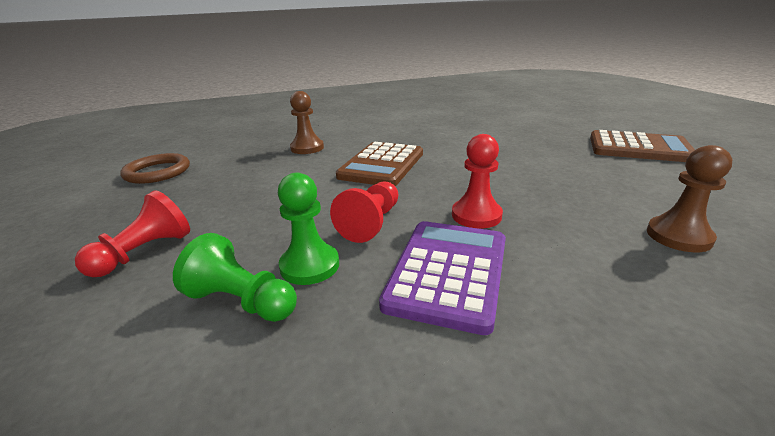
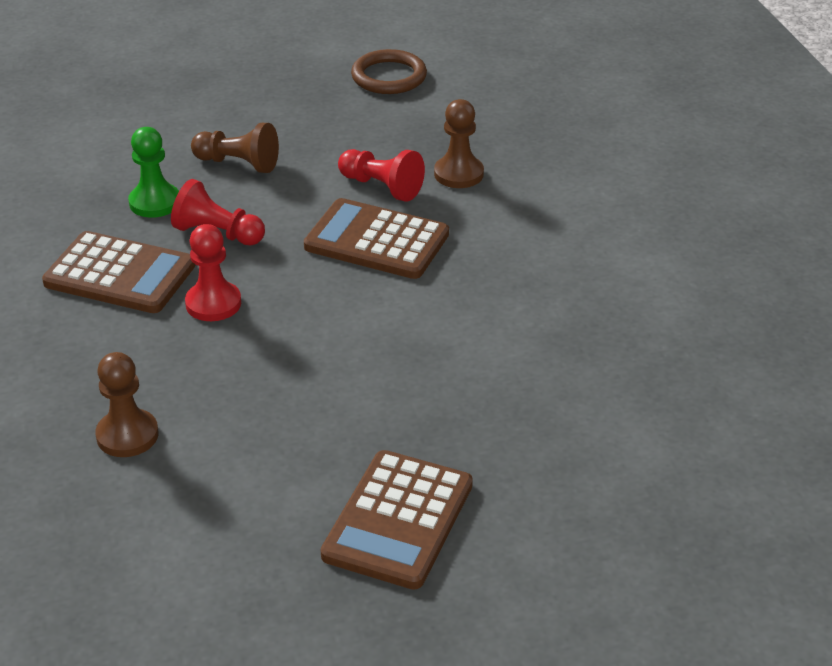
camera: 90 degrees right, 10 degrees up
(144, 252) = (203, 117): red pawn -> red pawn (381, 187)
(242, 301) = (119, 177): green pawn -> none
(254, 223) = (238, 163): none -> brown pawn
(448, 272) = (120, 274): purple calculator -> brown calculator

